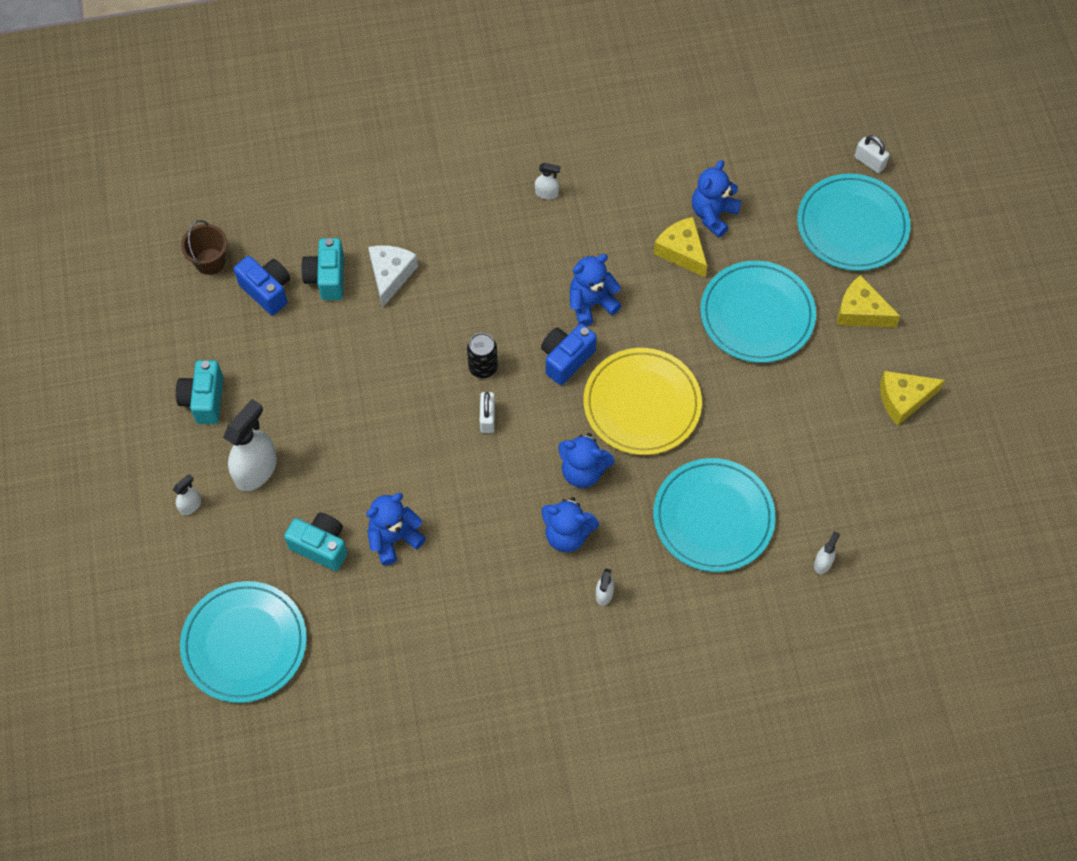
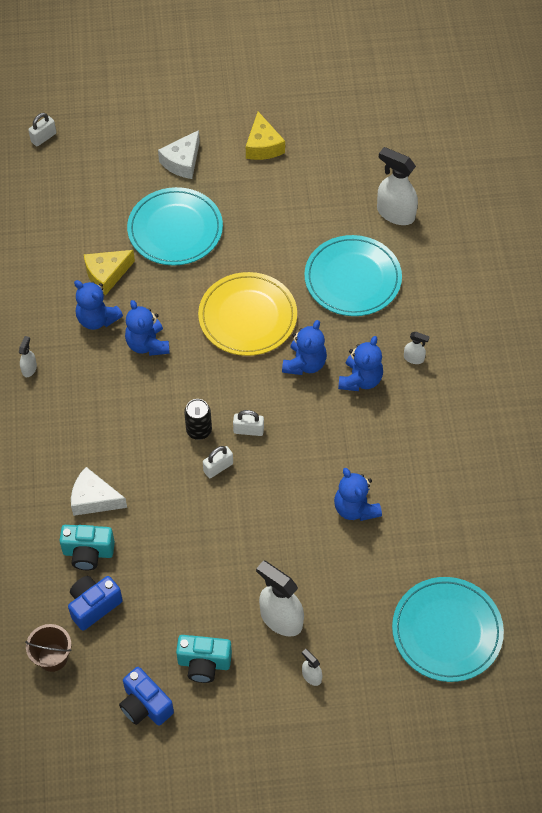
camera: 85 degrees left, 5 degrees down
(321, 546) = (359, 566): turquoise camera -> none
(437, 391) = (218, 467): none -> white padlock
(566, 359) = (199, 367): blue camera -> blue camera (145, 705)
(713, 214) = (74, 249): blue teddy bear -> blue teddy bear (97, 319)
(823, 563) = (395, 213): white spray bottle -> white spray bottle, size x2.08
(852, 225) = (102, 157): turquoise plate -> none
(861, 312) = (182, 162): yellow cheese -> white cheese

